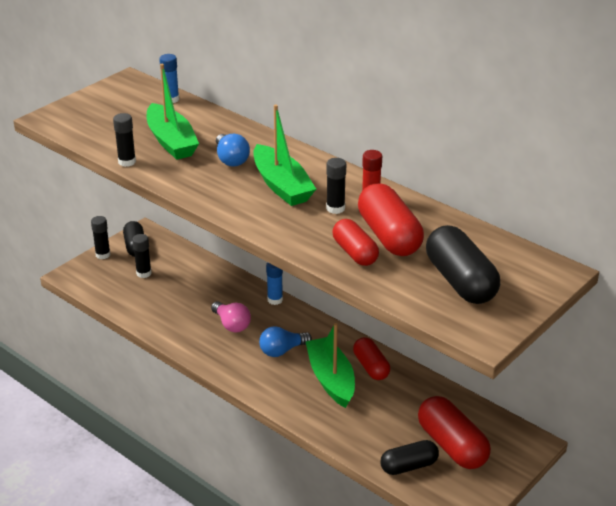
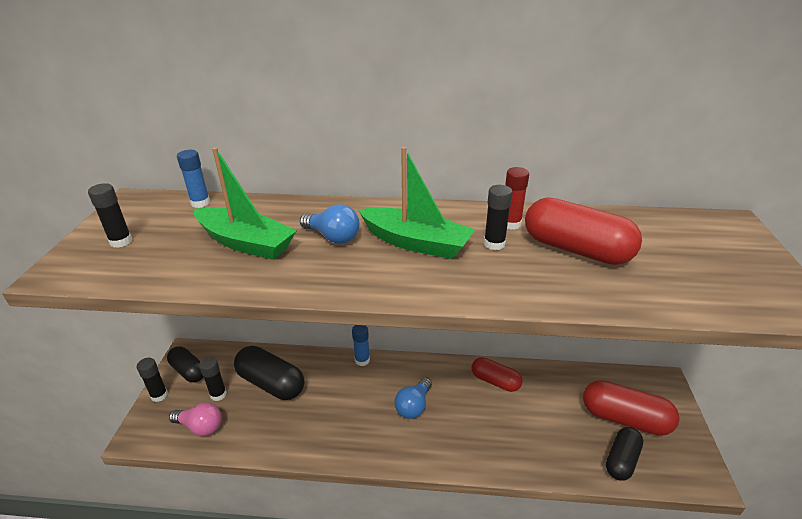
camera: 35 degrees left, 0 degrees up
(127, 162) = (215, 285): black glue stick -> black glue stick (121, 241)
(231, 325) = (347, 404): pink light bulb -> pink light bulb (200, 427)
(331, 379) = (478, 411): green boat -> none
(355, 253) = (576, 280): red capsule -> none
(460, 281) = (694, 265): black capsule -> black capsule (271, 383)

